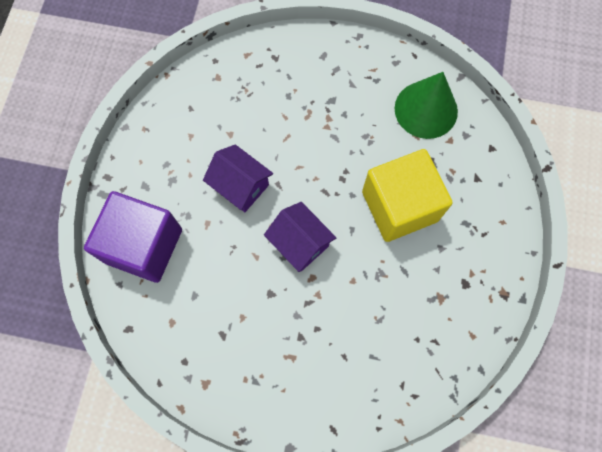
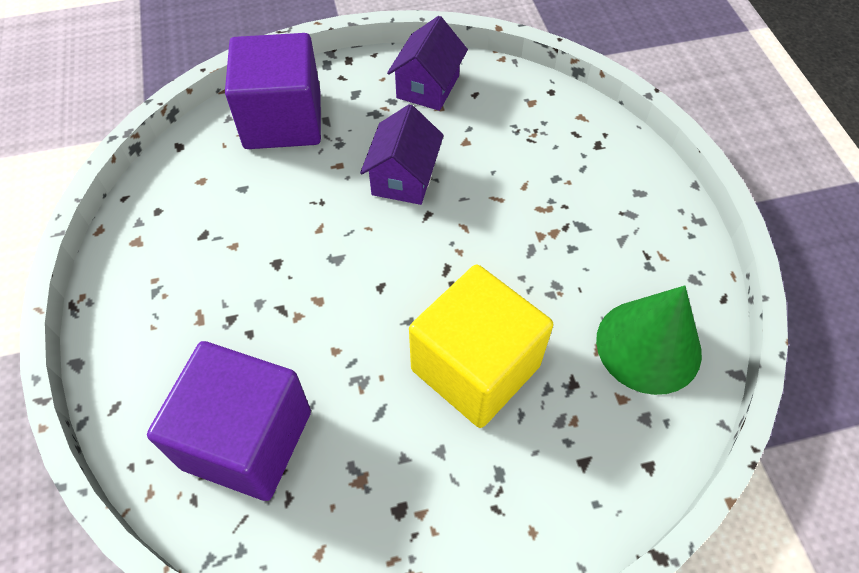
camera: 65 degrees right, 15 degrees down
(300, 243) = (359, 268): purple house -> purple house (427, 87)
(390, 353) = (247, 439): none -> purple cube

